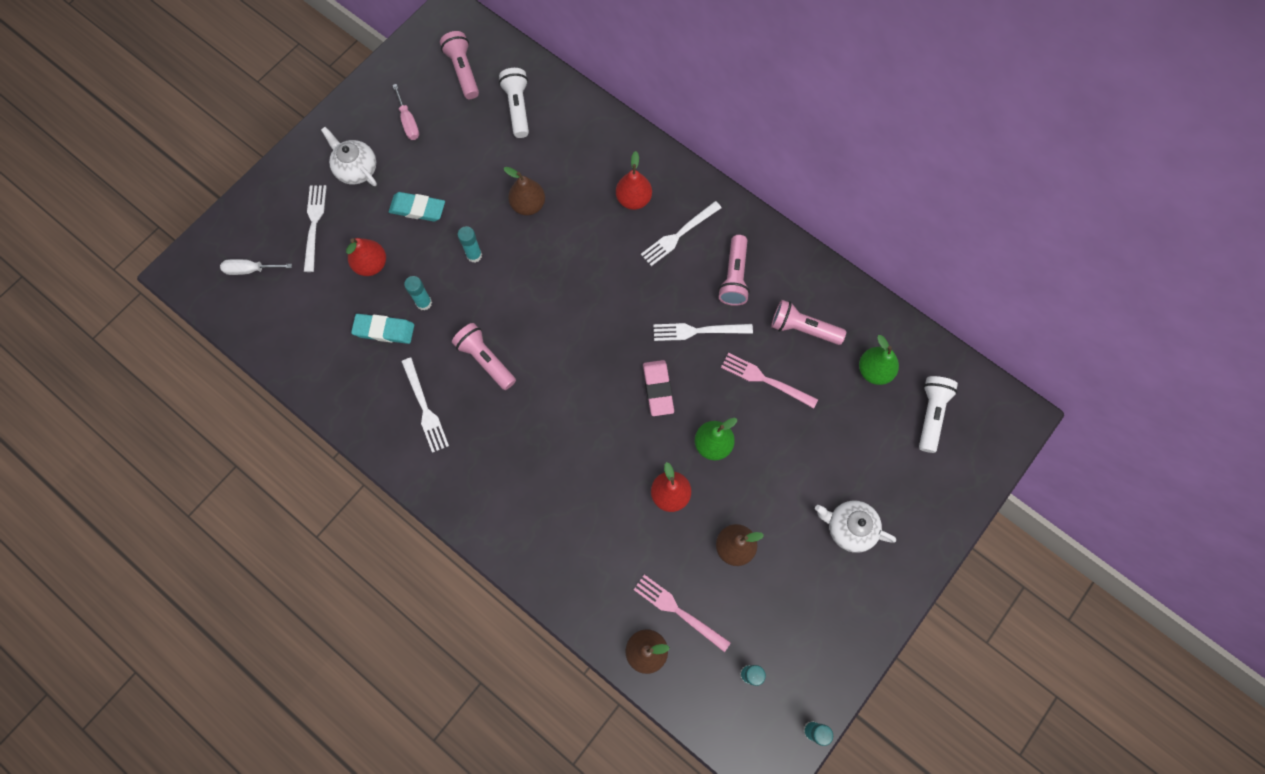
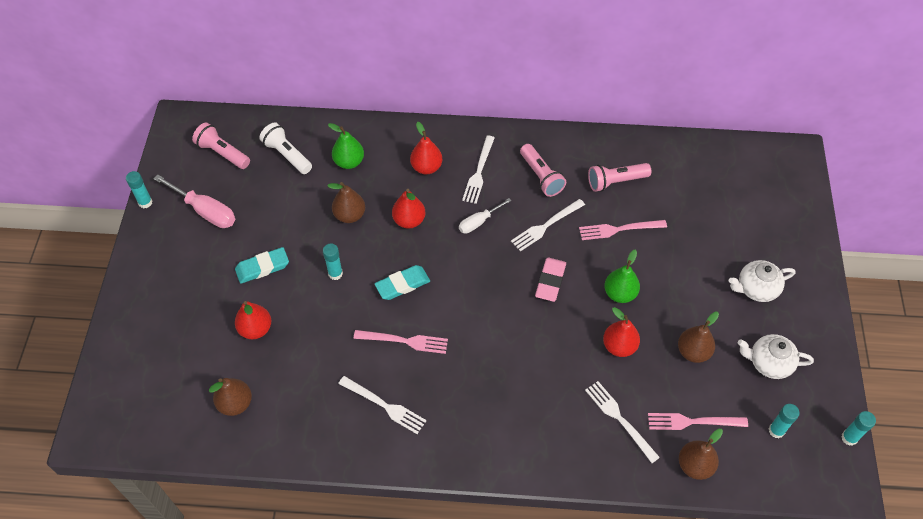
camera: 35 degrees left, 15 degrees down
(250, 270) = (152, 394): white screwdriver -> white screwdriver (479, 222)
(308, 322) = (235, 403): none -> brown pear
(314, 224) = (182, 328): white fork -> white fork (619, 419)
(356, 169) = (187, 268): white teapot -> white teapot (769, 363)
(384, 330) = (305, 370): turquoise eraser -> turquoise eraser (402, 284)
(408, 121) = (205, 211): pink screwdriver -> pink screwdriver, size x1.62
(424, 303) = (322, 331): turquoise glue stick -> turquoise glue stick (145, 202)
(485, 360) = (405, 341): pink flashlight -> pink fork
(577, 244) = (409, 220): none -> red pear
(658, 389) = (550, 281): pink eraser -> pink eraser turned 60 degrees clockwise
(874, 370) = (684, 180): green pear -> green pear (349, 162)
(931, 414) = (743, 185): white flashlight -> none

